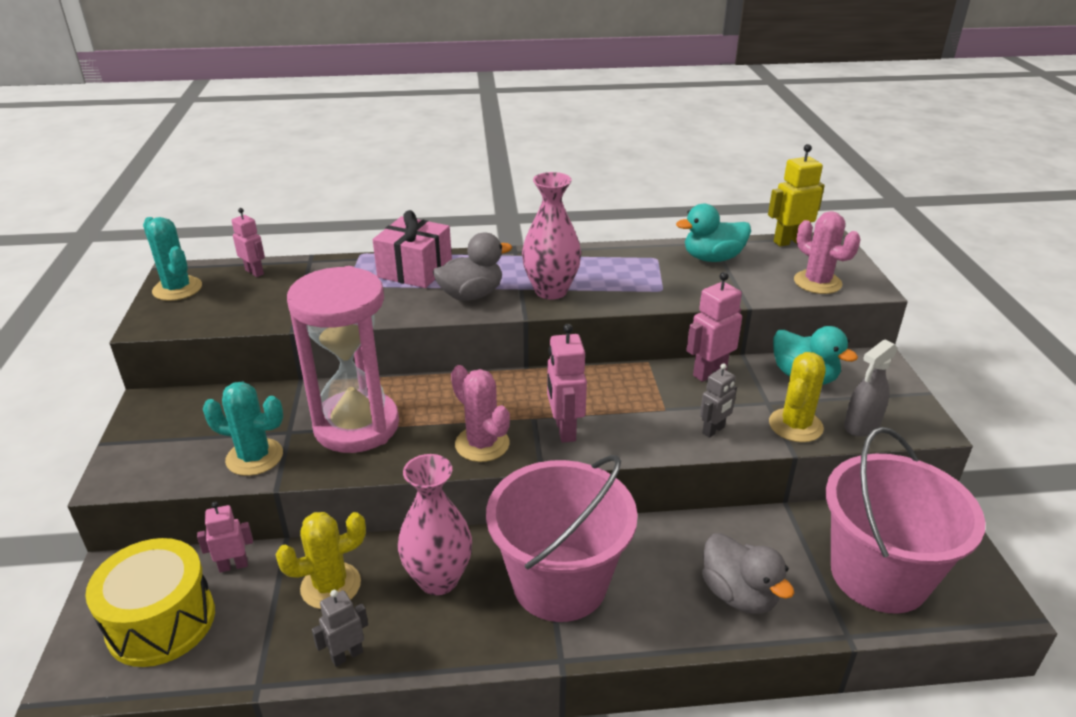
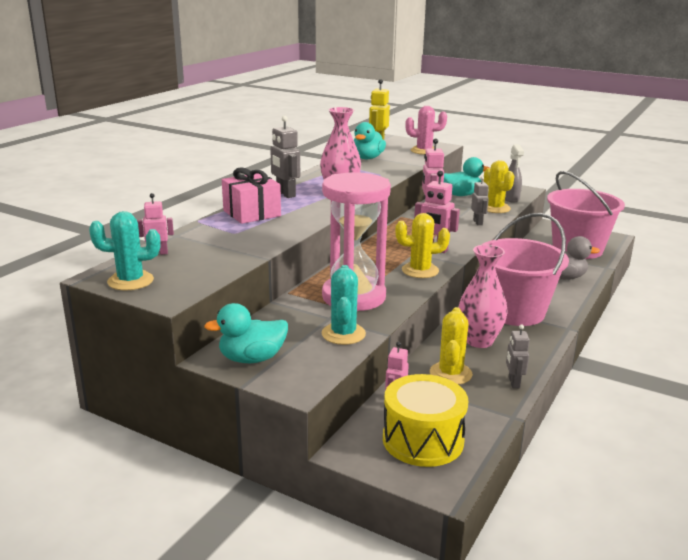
camera: 55 degrees left, 10 degrees down
(160, 424) = (252, 359): none -> turquoise duck
(254, 457) = (343, 334): turquoise cactus -> turquoise cactus turned 45 degrees counterclockwise
(471, 295) = (310, 208): grey duck -> none
(482, 444) = (420, 270): pink cactus -> yellow cactus
(500, 263) = (285, 194): none -> grey robot

